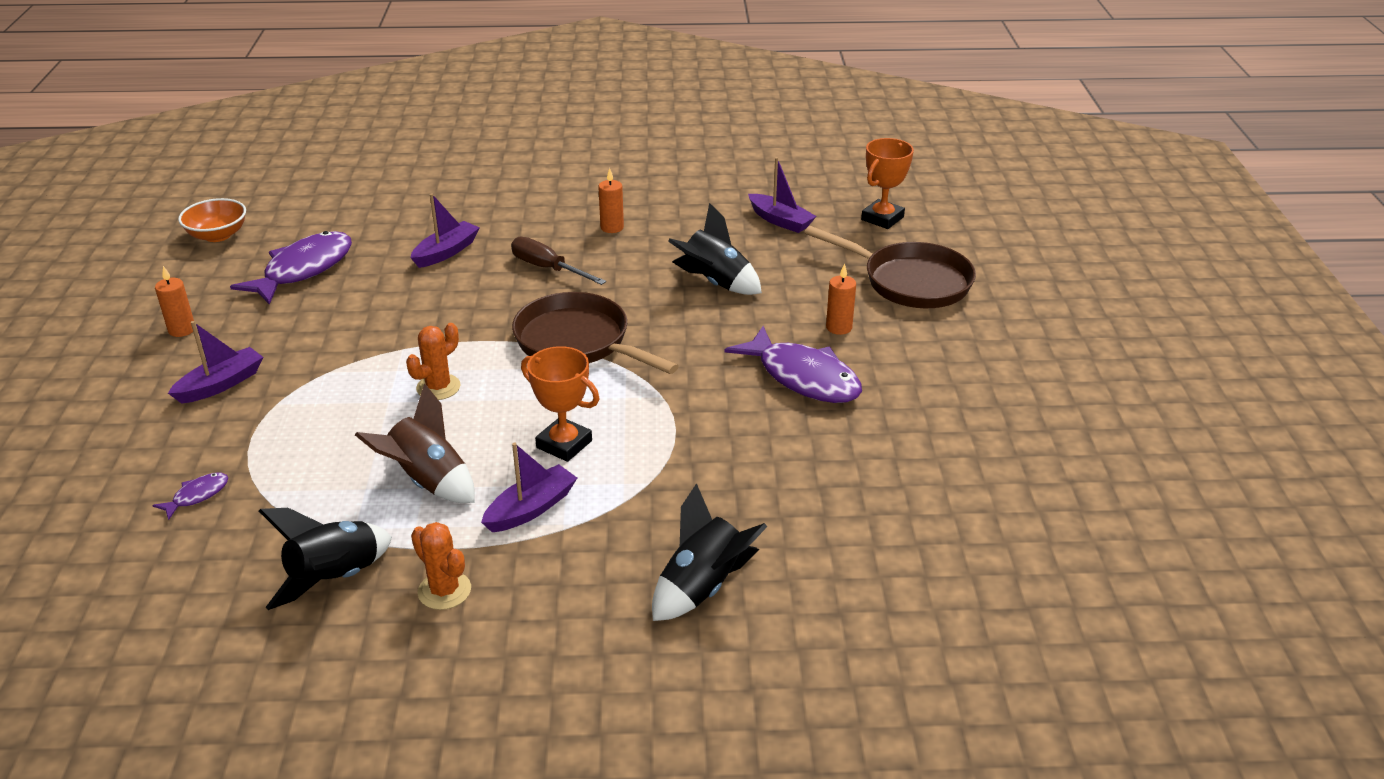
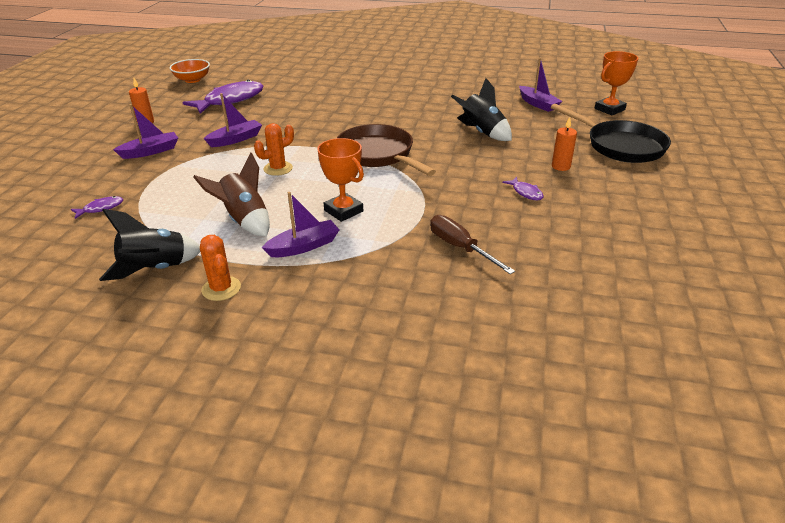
camera: 15 degrees right, 0 degrees up
(446, 252) = (318, 100): purple boat -> purple boat (235, 139)
(548, 268) = (376, 114): brown screwdriver -> brown screwdriver (460, 248)
(612, 227) = (425, 97): orange candle -> none
(702, 587) = (404, 317): black rocket -> none
(803, 377) = (526, 193): purple fish -> purple fish, size x0.44
(910, 282) = (620, 146): brown pan -> black pan

